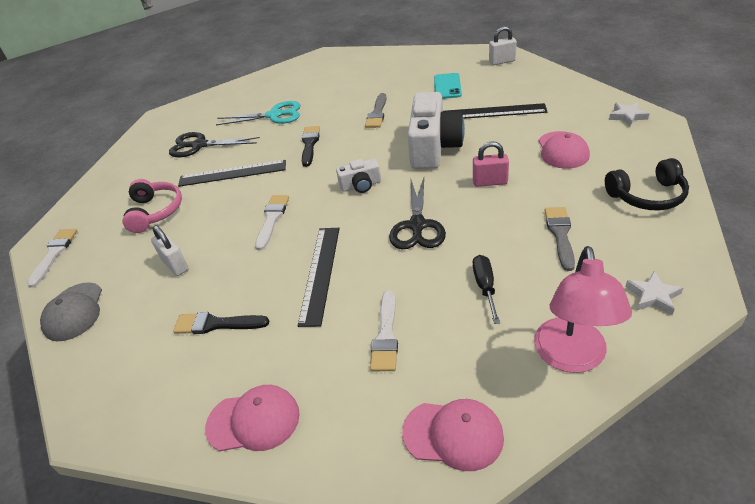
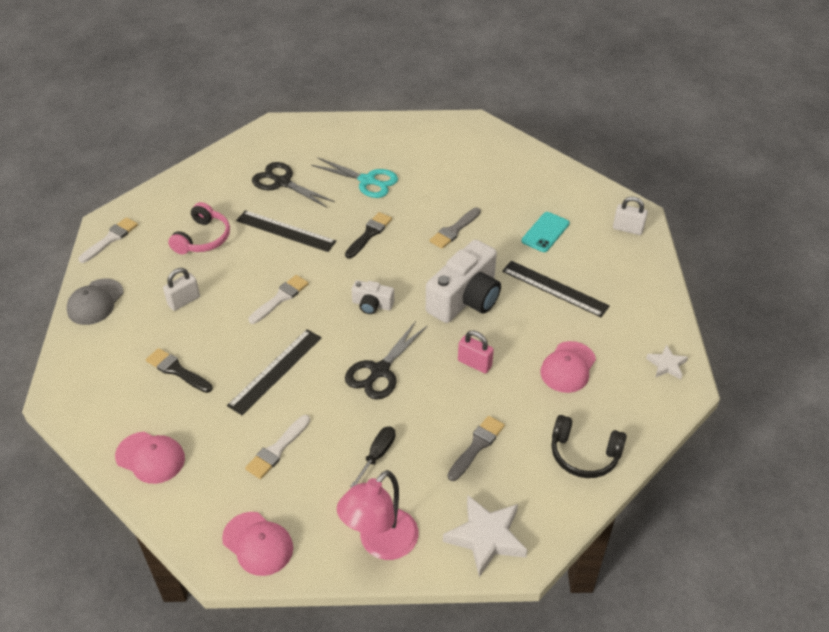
camera: 25 degrees right, 5 degrees up
(175, 265) = (184, 301): white padlock -> white padlock turned 60 degrees clockwise
(653, 296) = (486, 537): white star -> white star, size x1.79

